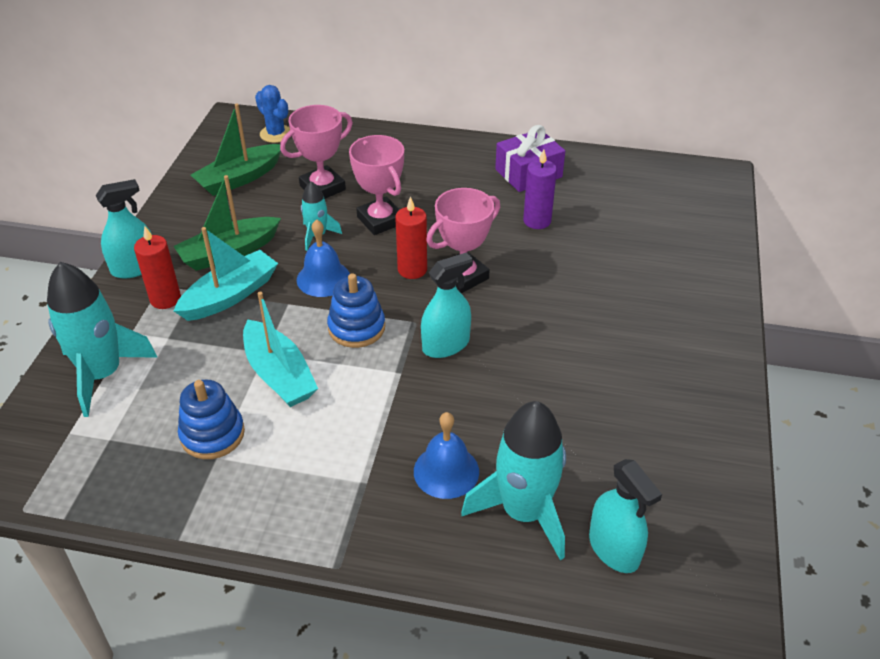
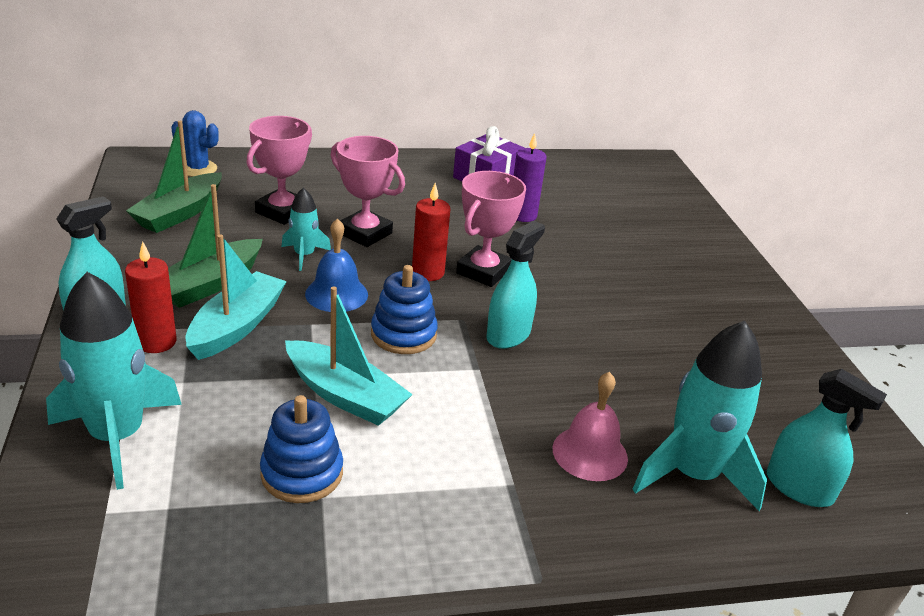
camera: 25 degrees left, 10 degrees down
(446, 471) = (590, 453): blue bell -> pink bell

